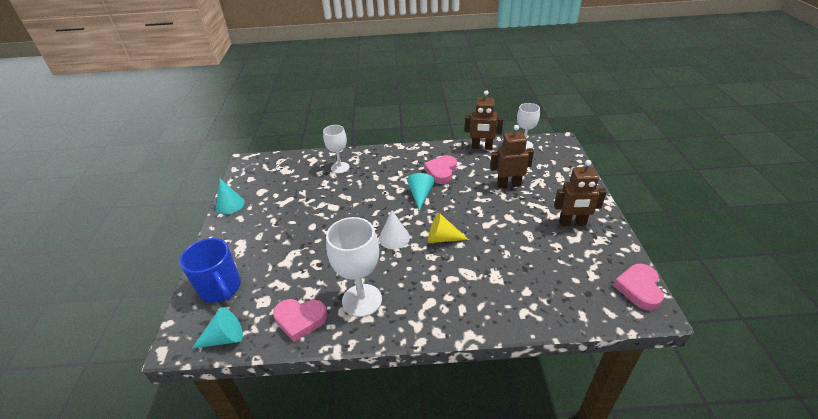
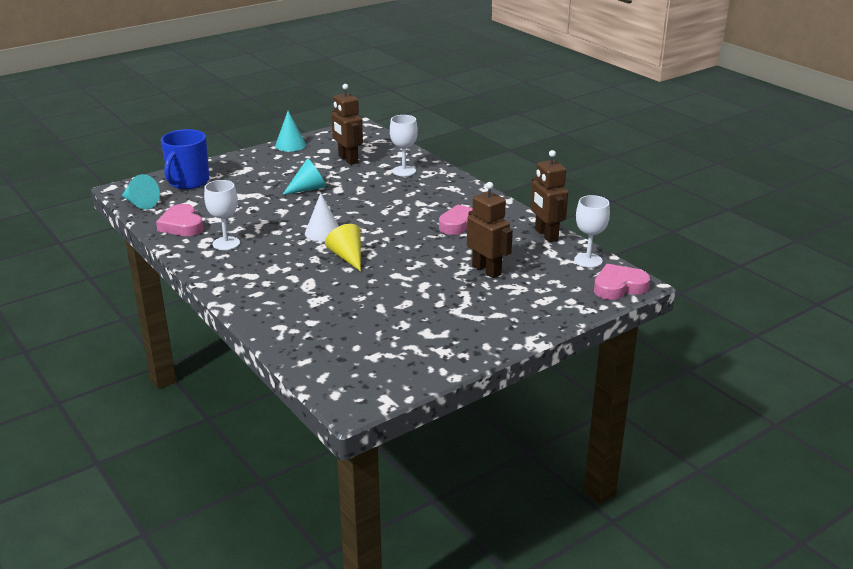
camera: 55 degrees right, 10 degrees down
(362, 300) = (226, 243): white goblet -> white goblet, size x0.64
(420, 195) = (406, 225): turquoise cone -> turquoise cone (308, 189)
(572, 223) = (456, 326): brown robot -> brown robot (348, 159)
(639, 289) = (378, 390): pink heart -> pink heart (619, 287)

